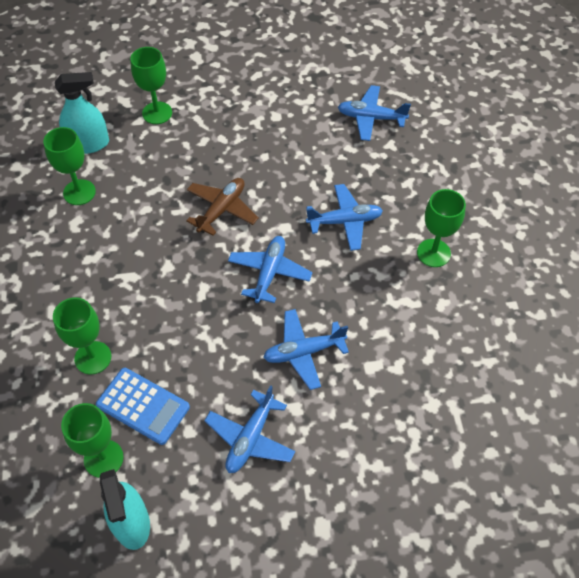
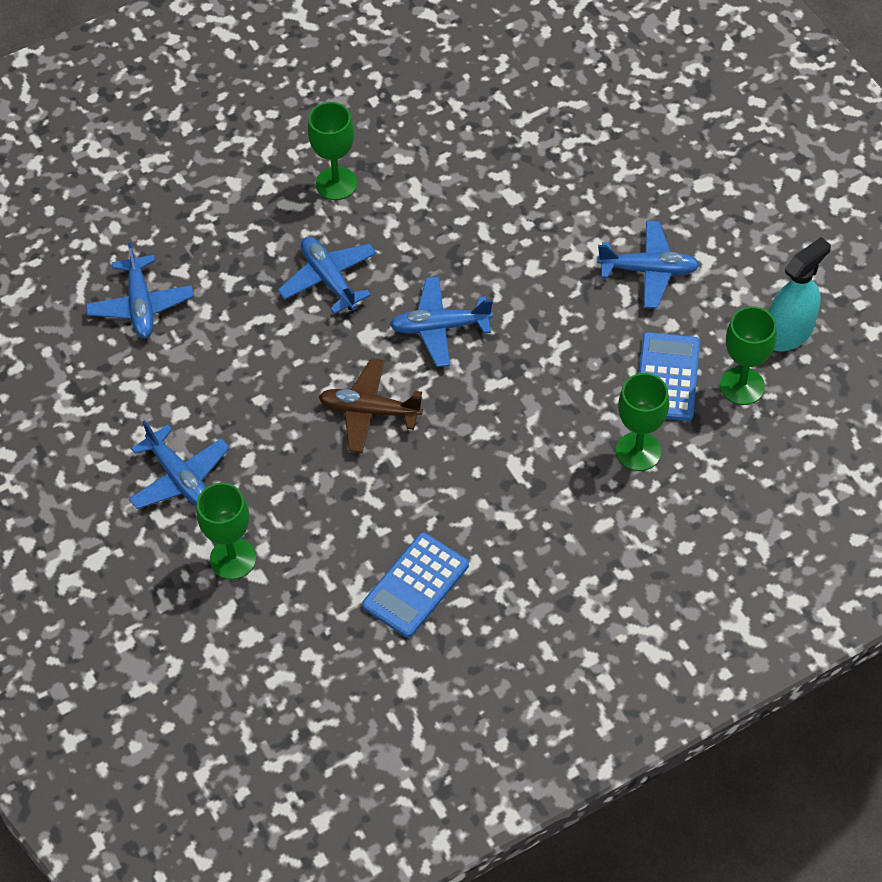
camera: 110 degrees left, 0 degrees up
(79, 192) = (415, 585): green goblet -> blue calculator
(88, 144) = (327, 617): turquoise spray bottle -> none
(304, 352) = (526, 260): blue plane -> blue plane (179, 477)

